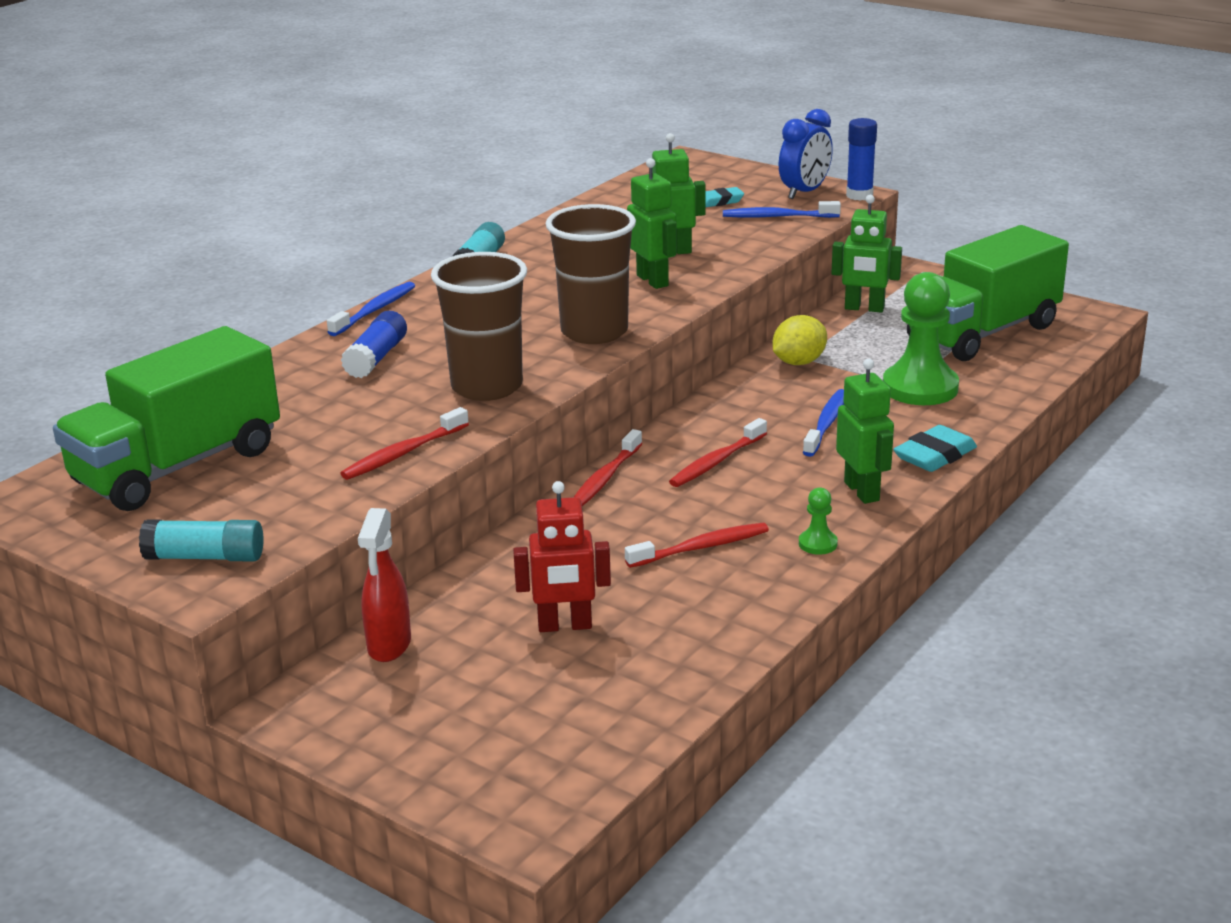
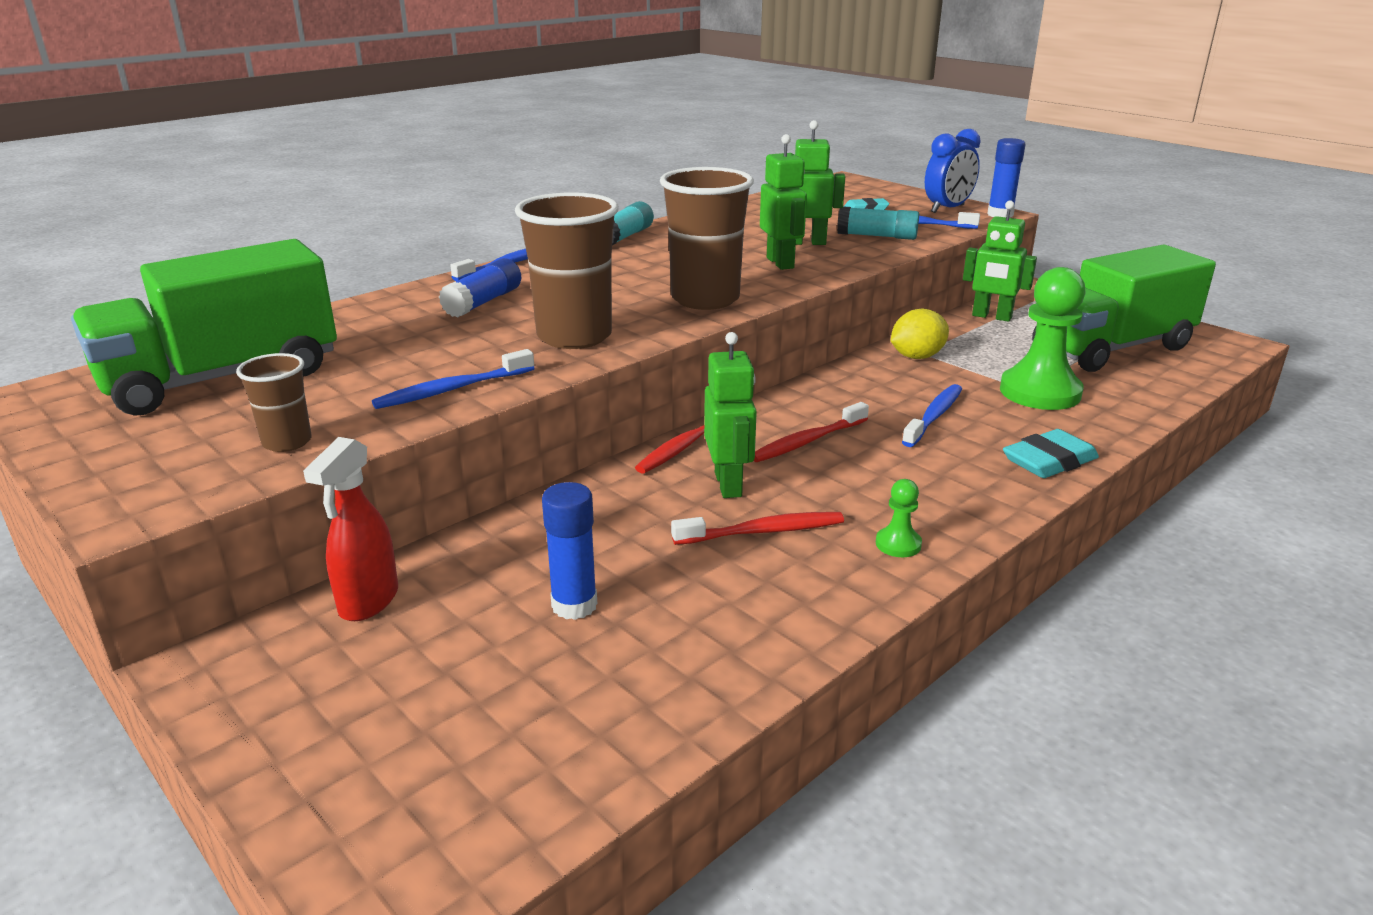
camera: 10 degrees right, 0 degrees up
(205, 557) = (169, 473): turquoise glue stick -> turquoise glue stick (877, 236)
(287, 518) = (287, 442): none -> brown cup
(403, 453) = (452, 390): red toothbrush -> blue toothbrush
(565, 626) = (574, 605): red robot -> blue glue stick
(862, 491) = (960, 490): green robot -> green robot (728, 484)

